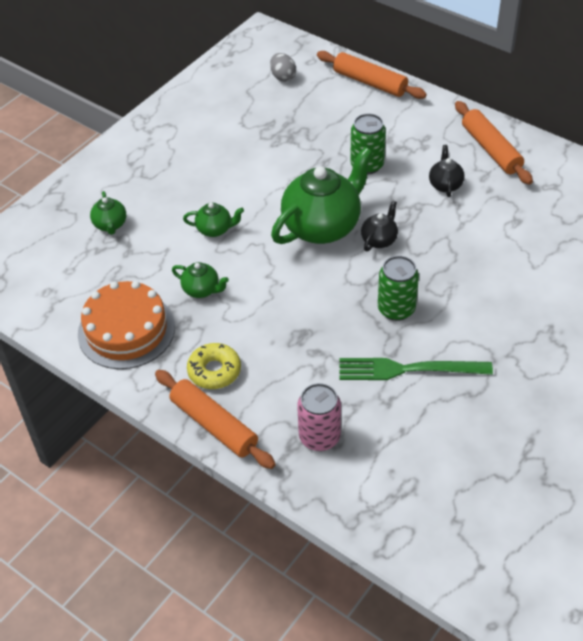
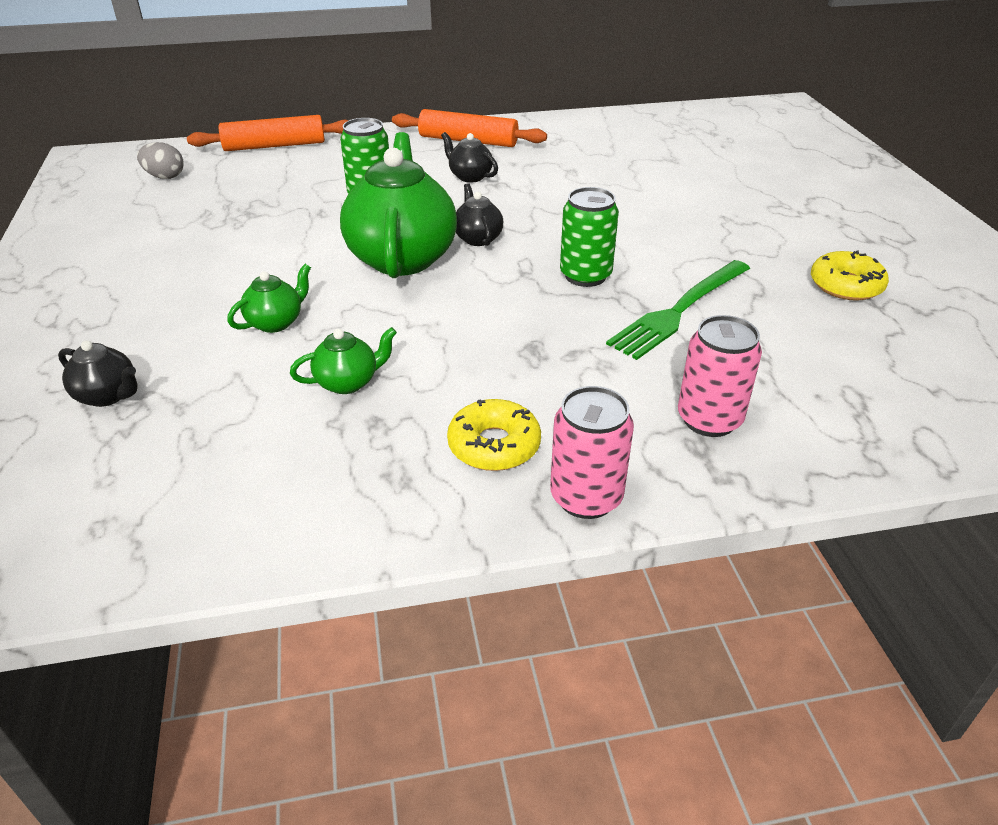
camera: 50 degrees left, 10 degrees down
(110, 225) = (108, 395): green teapot -> black teapot
(126, 330) = (305, 485): orange cake -> none
(214, 425) = (586, 497): orange rolling pin -> pink can
(532, 429) = (846, 285): none -> yellow donut

